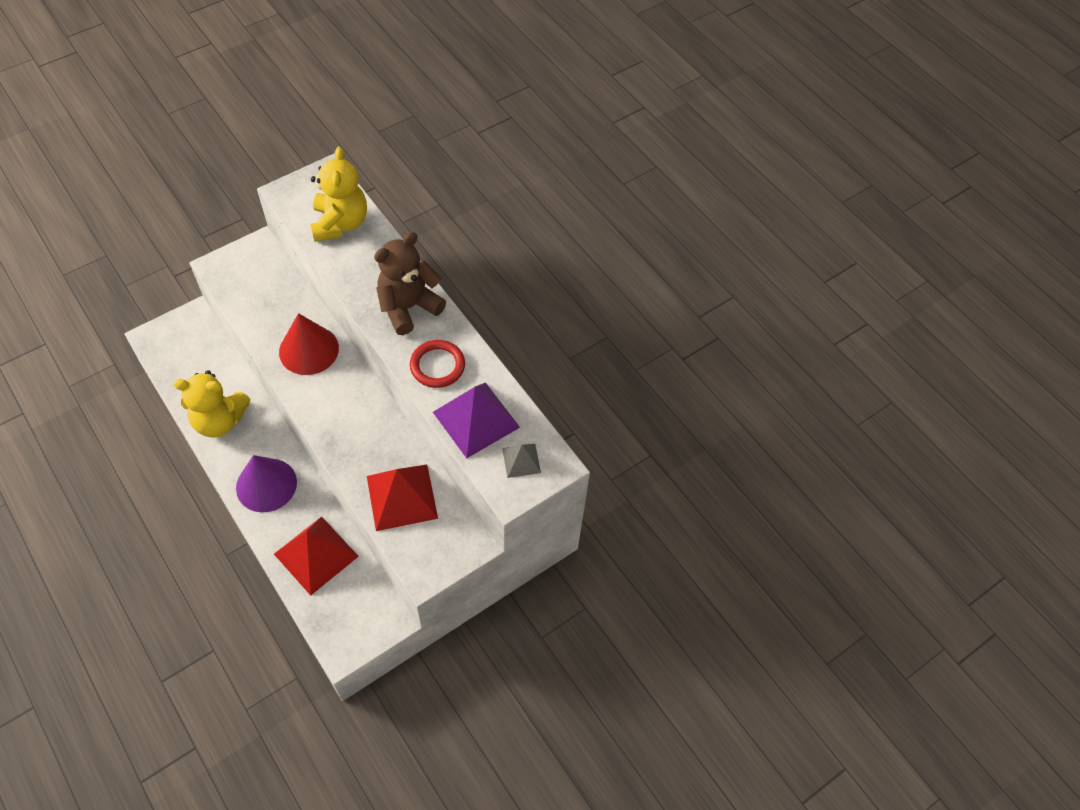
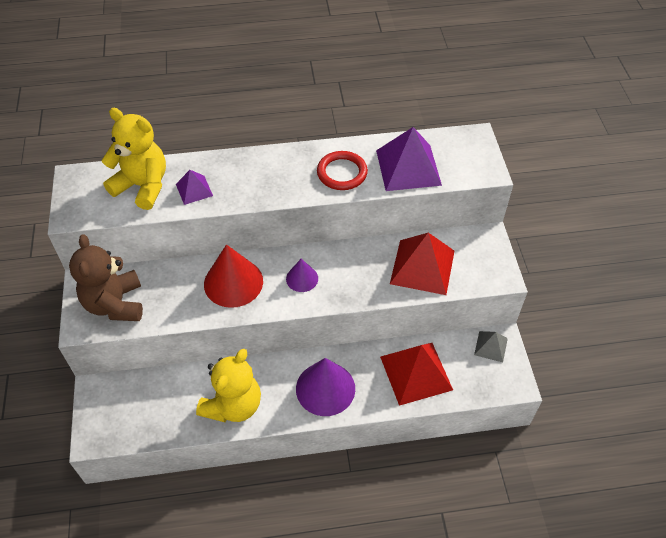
camera: 60 degrees left, 5 degrees down
(338, 401) = (302, 278): none -> purple cone
(355, 261) = (194, 190): none -> purple pyramid
(408, 307) = (270, 171): brown teddy bear -> brown teddy bear (115, 304)
(521, 460) = (460, 154): grey pyramid -> grey pyramid (490, 346)

